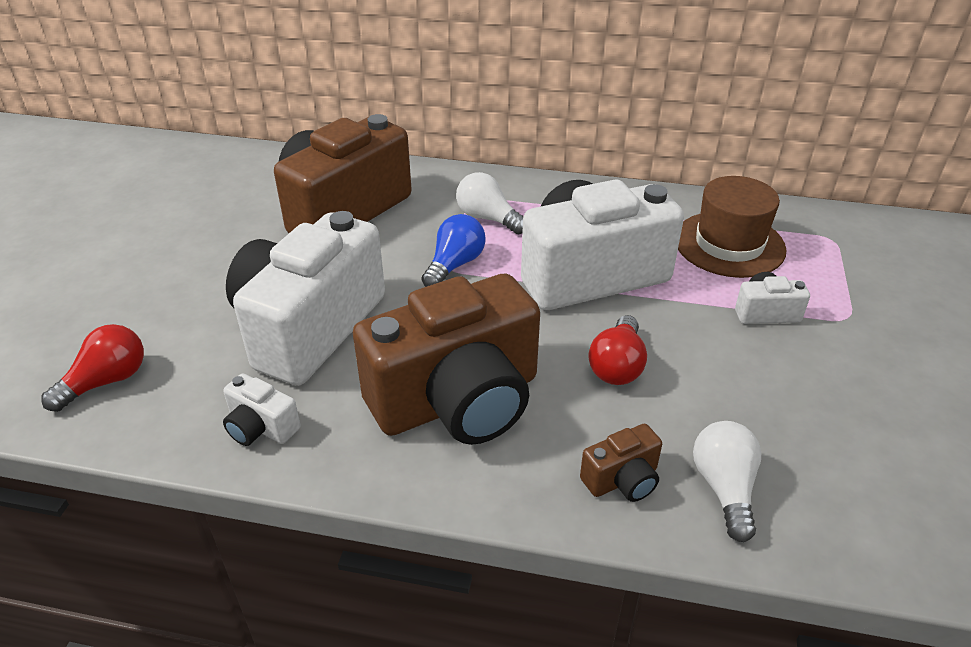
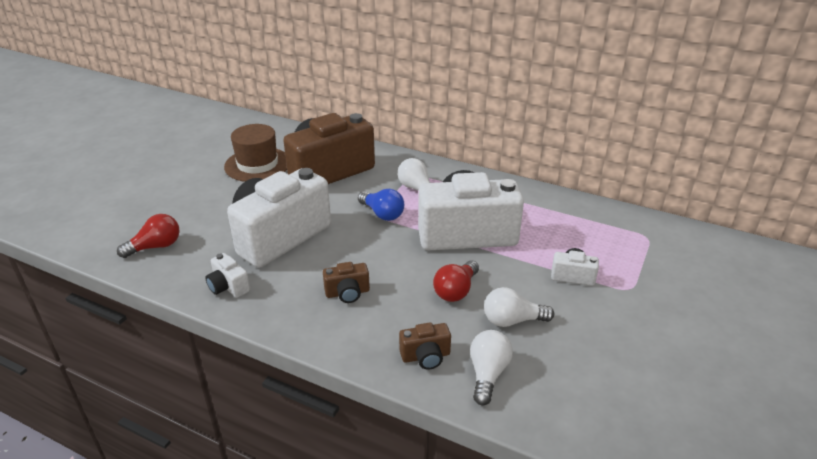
camera: 15 degrees right, 5 degrees down
(454, 265) = (382, 214): blue light bulb -> blue light bulb turned 90 degrees clockwise
(458, 400) = (347, 293): brown camera -> brown camera, size x0.41
(718, 396) = (512, 320): none -> white light bulb
(729, 244) = (570, 229): brown hat -> brown hat (257, 164)

